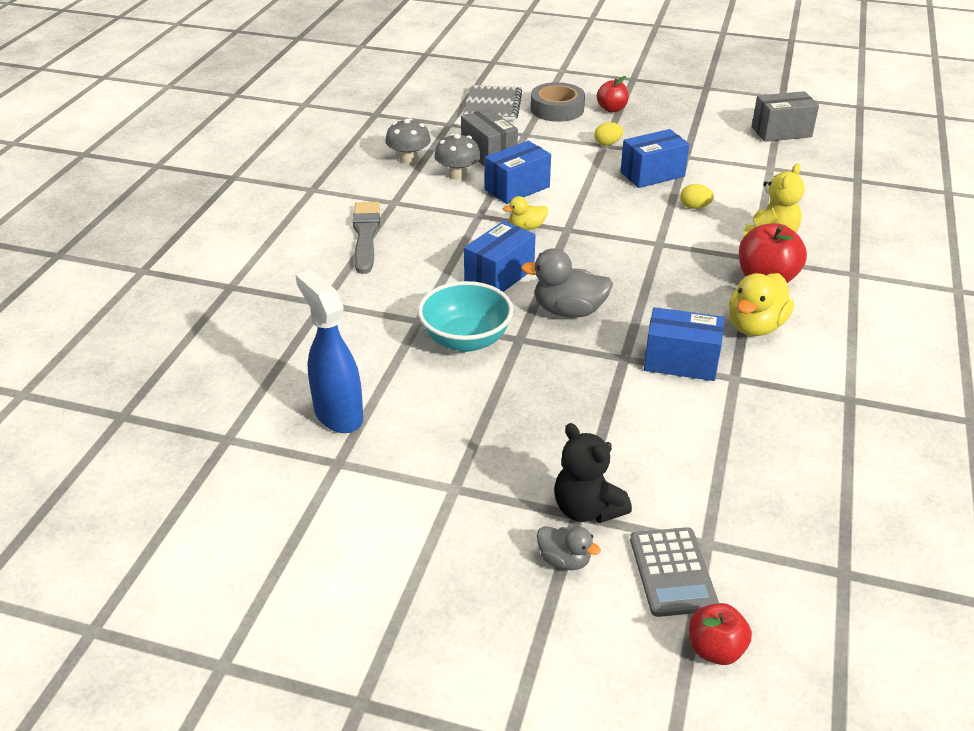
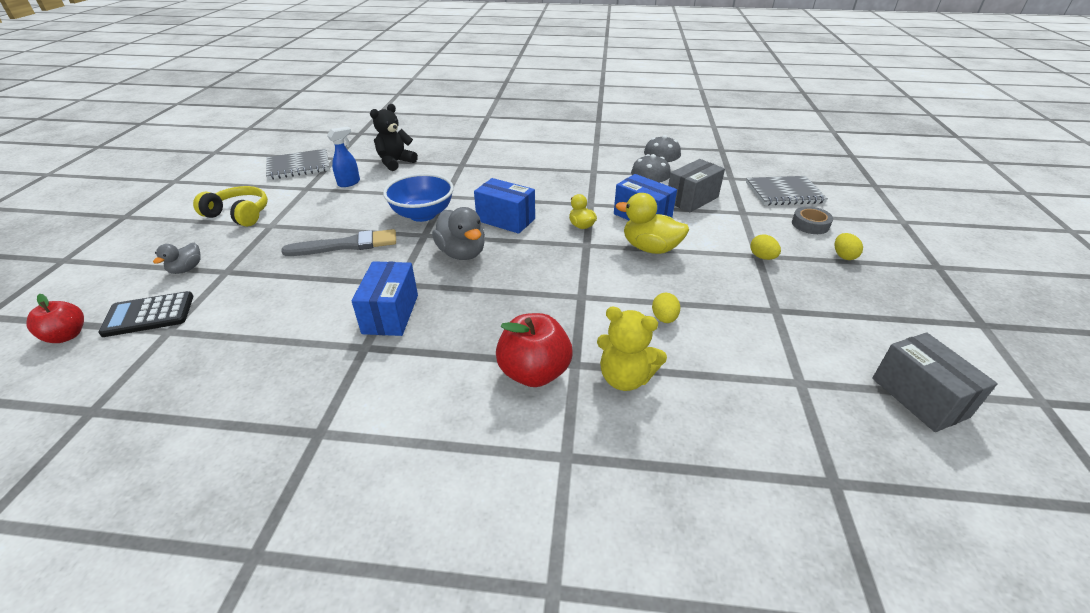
camera: 80 degrees right, 0 degrees up
(240, 483) = (298, 166): none -> grey notebook
(338, 414) = (349, 183): blue spray bottle -> blue spray bottle, size x0.58
(365, 235) = (545, 167): grey brush -> grey brush (346, 245)
(406, 532) = (239, 214): none -> yellow headphones
(466, 340) = (422, 214): turquoise bowl -> blue bowl
(557, 109) = (810, 224): grey tape -> grey tape, size x0.64
(568, 311) = (462, 253): grey duck -> grey duck turned 150 degrees clockwise
(587, 509) = (229, 275): black teddy bear -> black teddy bear (395, 162)
(612, 109) = (843, 256): red apple -> yellow egg
(652, 174) = (717, 288): blue box -> none
(672, 572) = (149, 315): grey calculator -> black calculator
(755, 326) = (446, 362): yellow duck -> yellow duck (650, 248)

